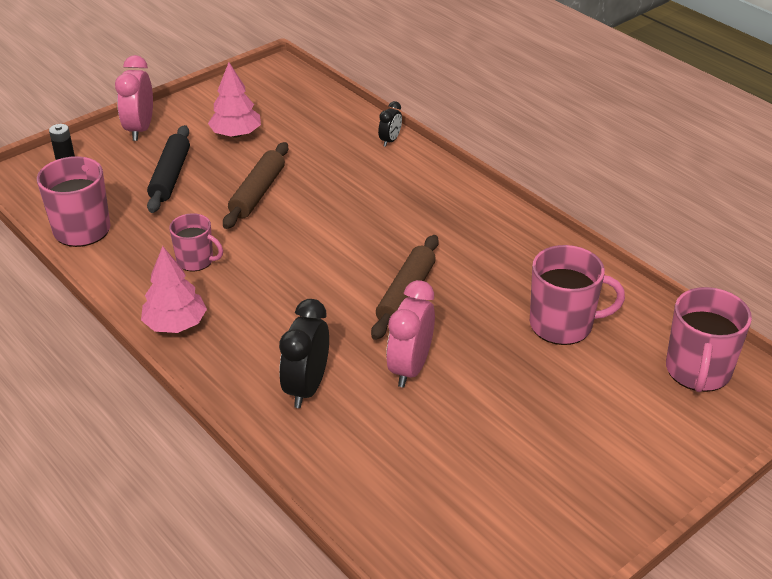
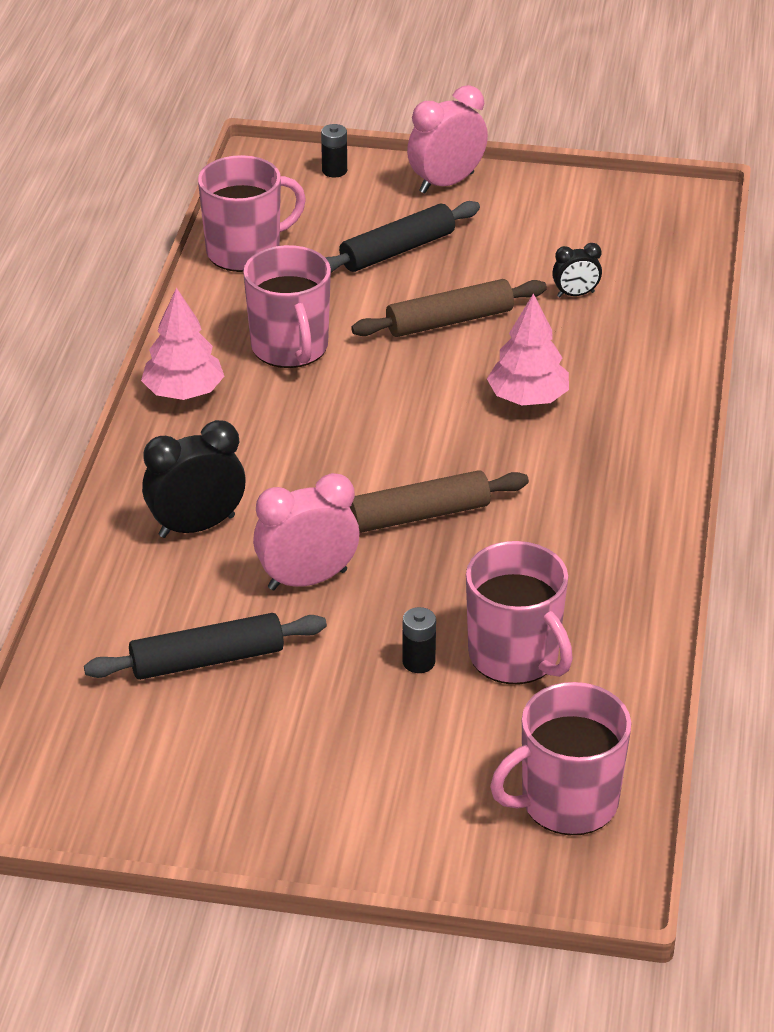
camera: 50 degrees right, 0 degrees up
(196, 260) = (290, 348): pink mug -> pink mug, size x1.60
(236, 134) = (529, 246): pink tree -> pink tree (528, 398)
(390, 140) = (676, 356): black clock -> black clock (575, 294)
(434, 451) = (207, 659): none -> black rolling pin
(529, 363) = (418, 662): none -> black battery

